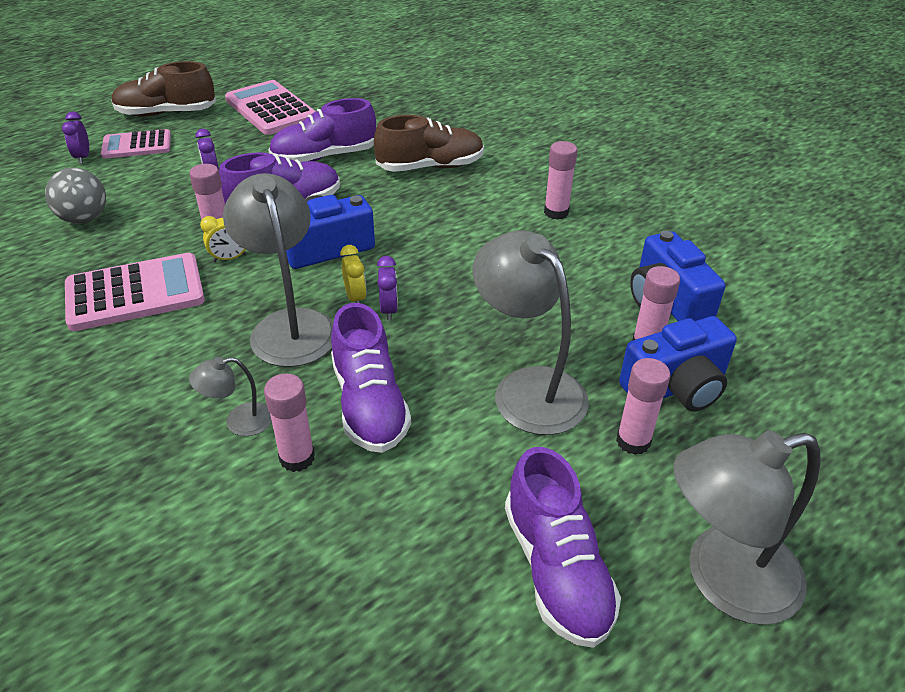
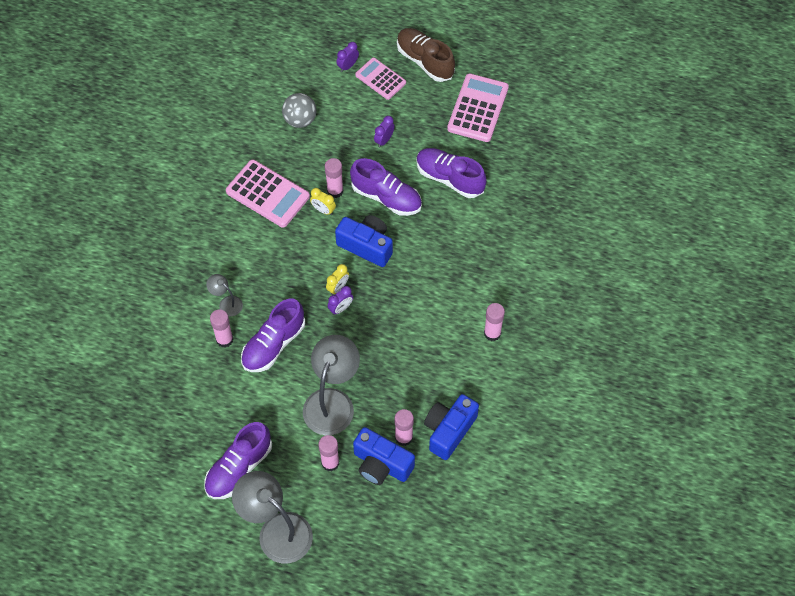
camera: 55 degrees right, 20 degrees up
(289, 325) = (297, 275): grey lamp -> none
(430, 167) = (486, 239): brown shoe -> none

